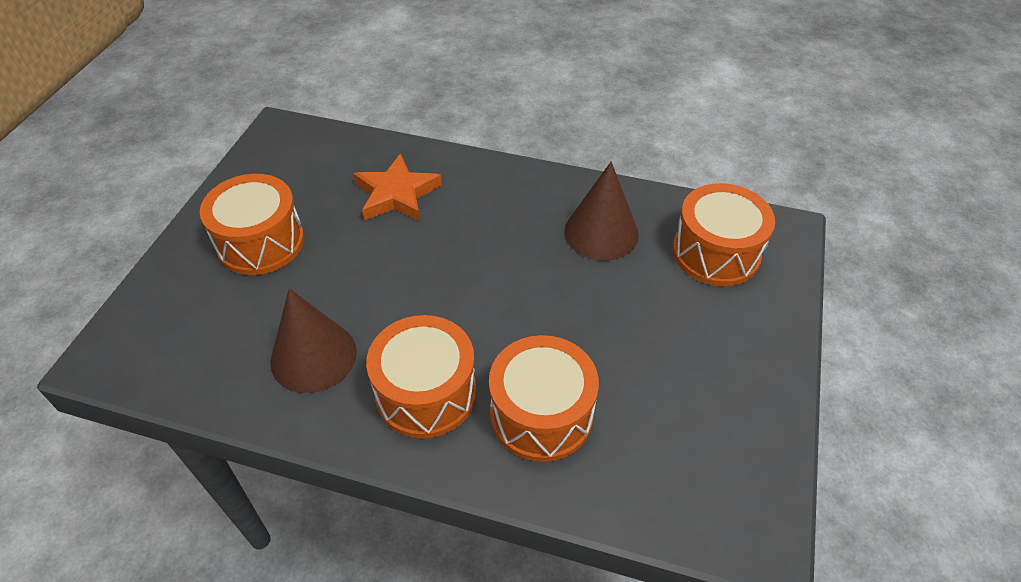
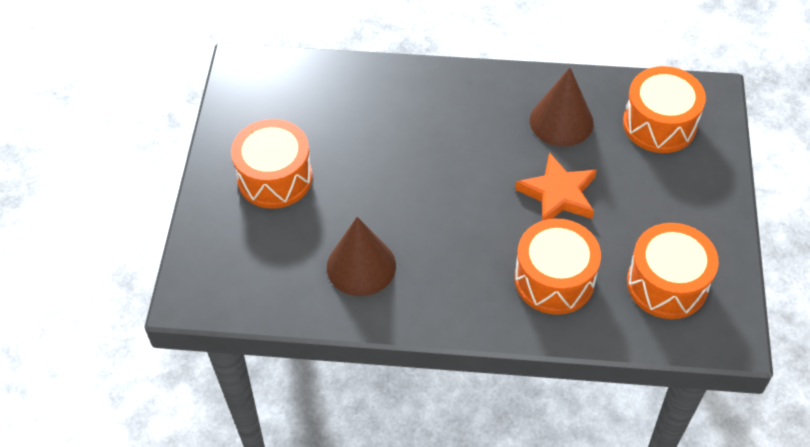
camera: 10 degrees left, 5 degrees up
(397, 194) = (375, 113): orange star -> orange star (558, 194)
(426, 393) = (461, 279): orange drum -> orange drum (667, 284)

